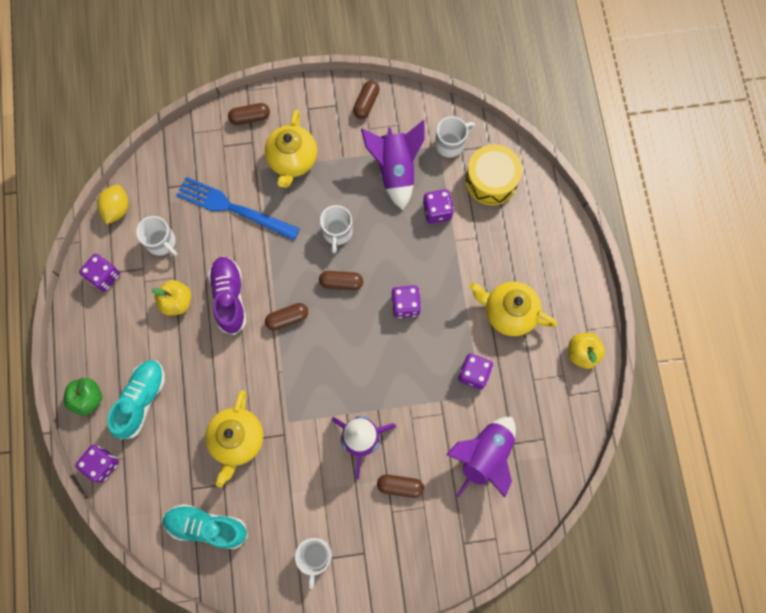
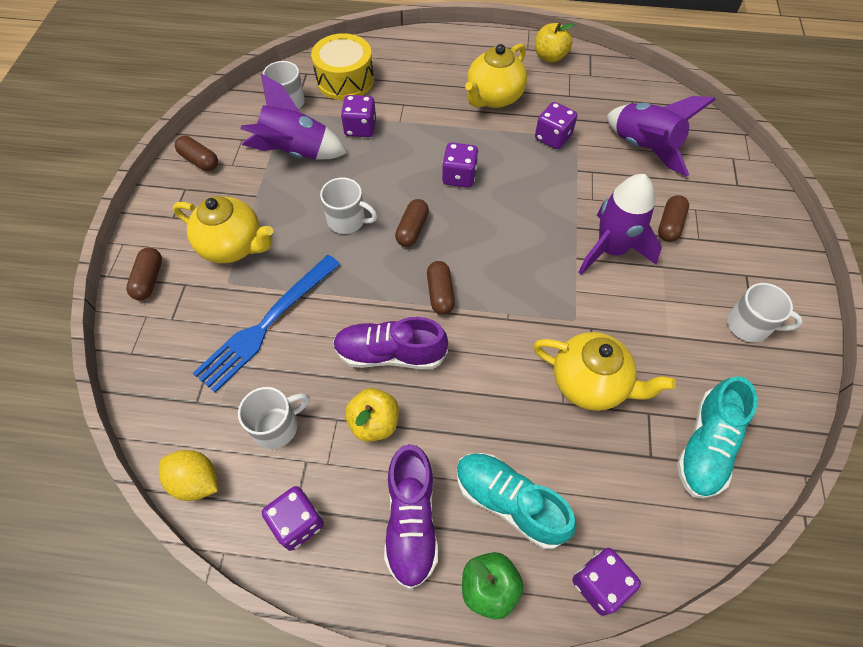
camera: 75 degrees left, 15 degrees down
(118, 343) = (411, 521): none -> purple shoe

